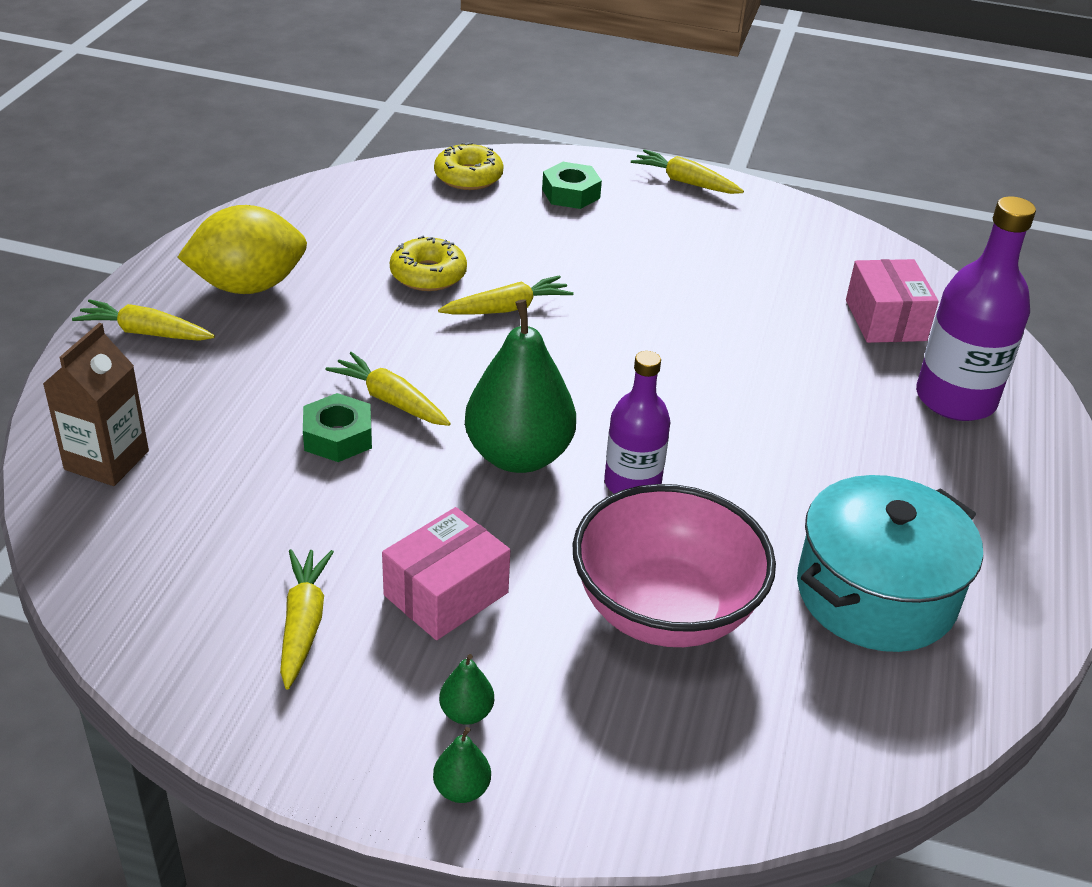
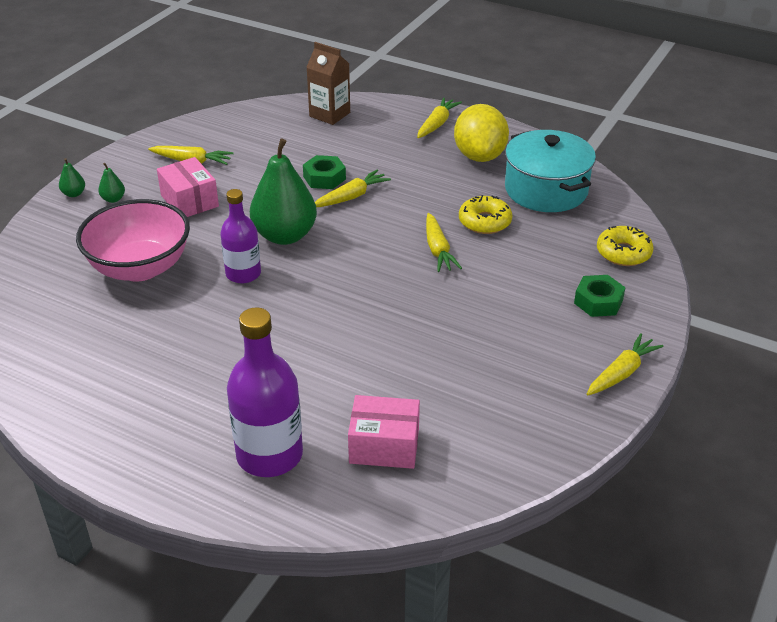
camera: 105 degrees right, 0 degrees up
(876, 593) = (106, 351): turquoise pot -> turquoise pot (546, 190)

